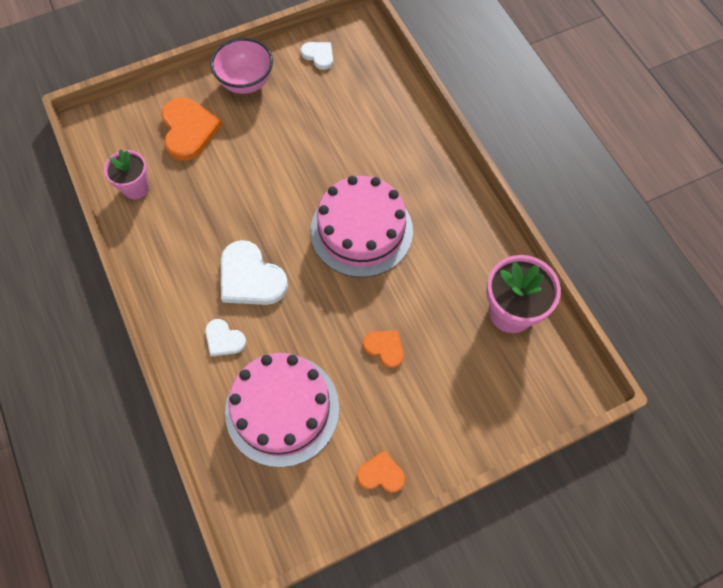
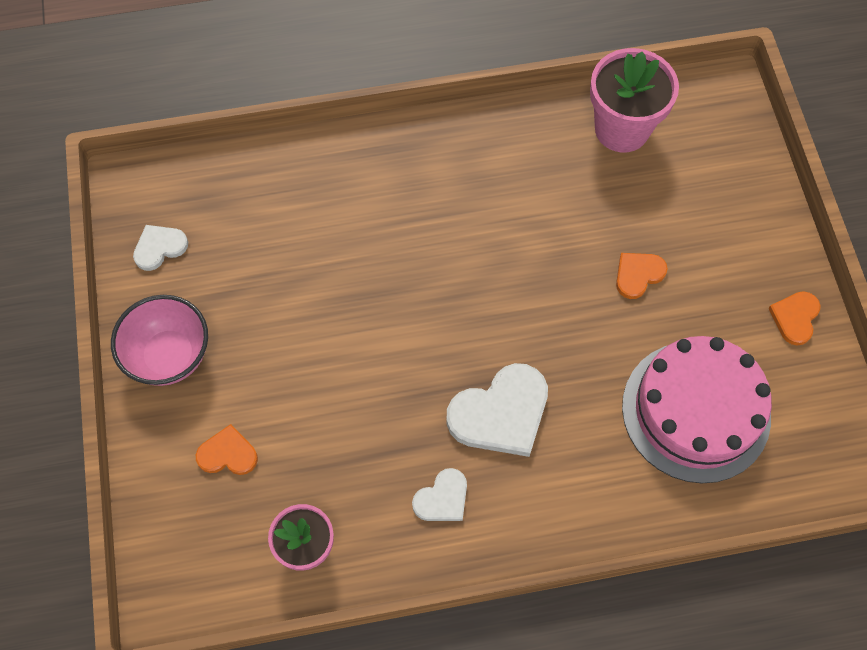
camera: 75 degrees left, 0 degrees up
(189, 130) = (228, 454): orange heart -> orange heart, size x0.55
(224, 339) = (584, 464): white heart -> white heart (442, 498)
(361, 230) = (467, 261): pink cake -> none

